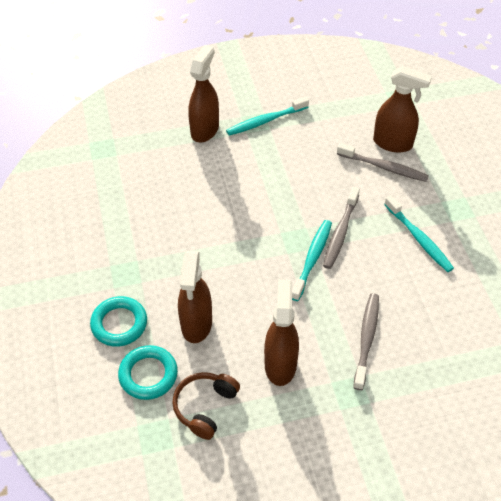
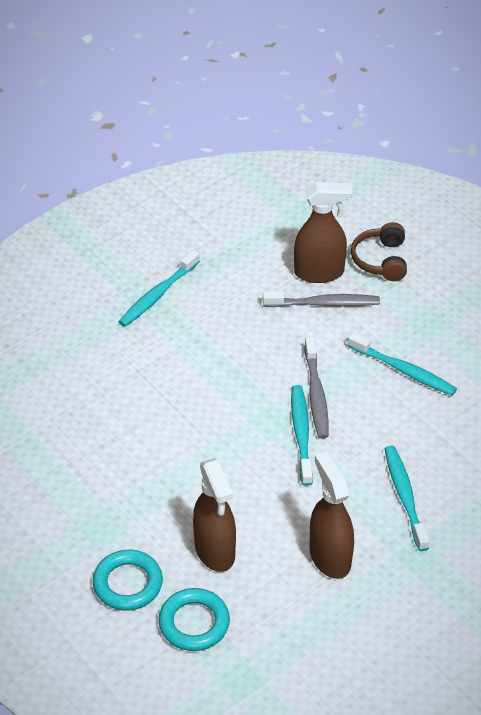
camera: 25 degrees left, 5 degrees down
(205, 130) = (91, 330): brown spray bottle -> none
(205, 407) = (275, 630): brown headphones -> brown headphones (381, 260)
(366, 339) = (405, 496): grey toothbrush -> turquoise toothbrush

